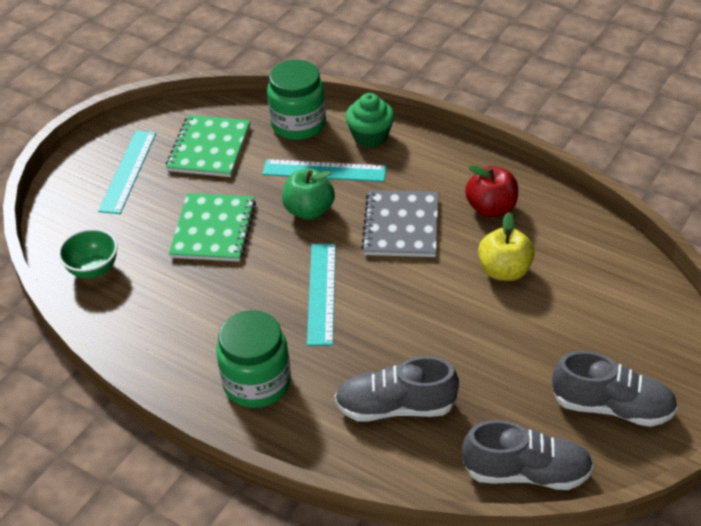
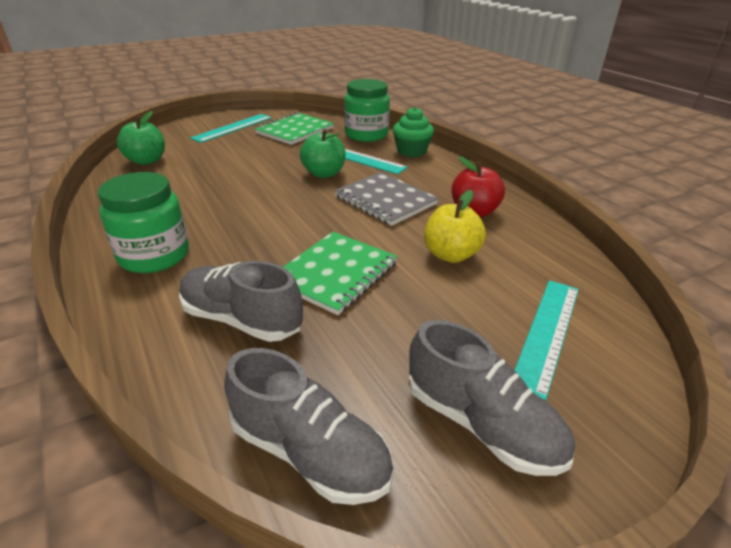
camera: 25 degrees right, 10 degrees down
(93, 269) = (146, 161): green bowl -> green apple
(213, 229) = (246, 164): green notebook -> green notebook (335, 273)
(322, 293) = (277, 219): turquoise ruler -> turquoise ruler (547, 333)
(401, 226) = (385, 200): grey notebook -> grey notebook turned 75 degrees counterclockwise

